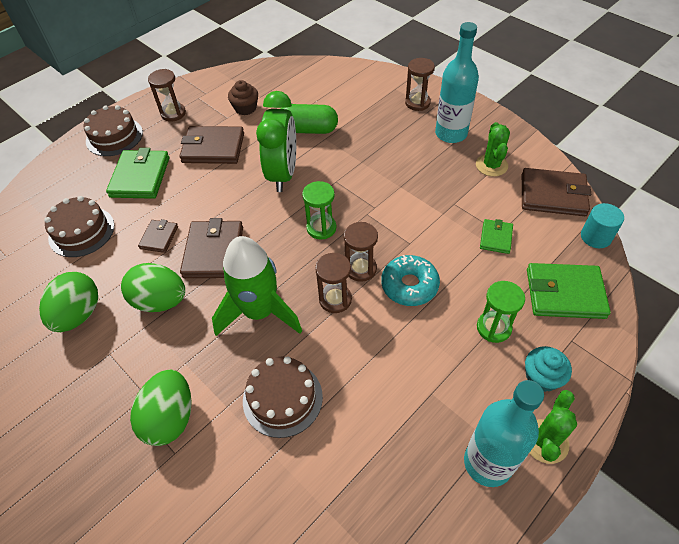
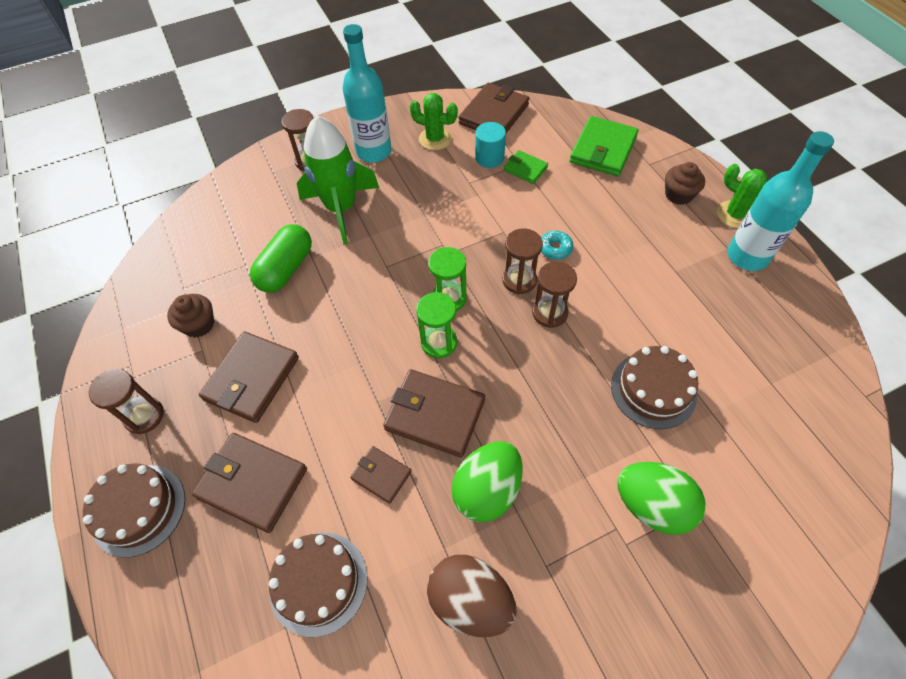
camera: 70 degrees left, 5 degrees up
(79, 314) = (470, 600): green egg -> brown egg
(140, 177) = (252, 483): green wallet -> brown wallet
(259, 312) = (541, 385): green rocket -> green rocket (341, 209)
(283, 174) = (346, 313): green clock -> none
(409, 285) = (555, 248): turquoise donut -> turquoise donut, size x0.58
(493, 328) = (622, 206): green hourglass -> green hourglass (439, 342)
(542, 377) = (678, 195): turquoise cupcake -> brown cupcake
(595, 237) = (552, 108): turquoise cylinder -> turquoise cylinder (489, 158)

